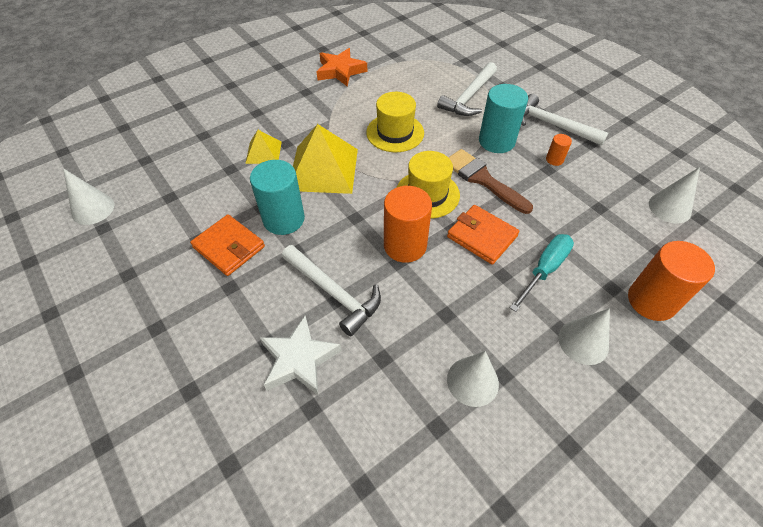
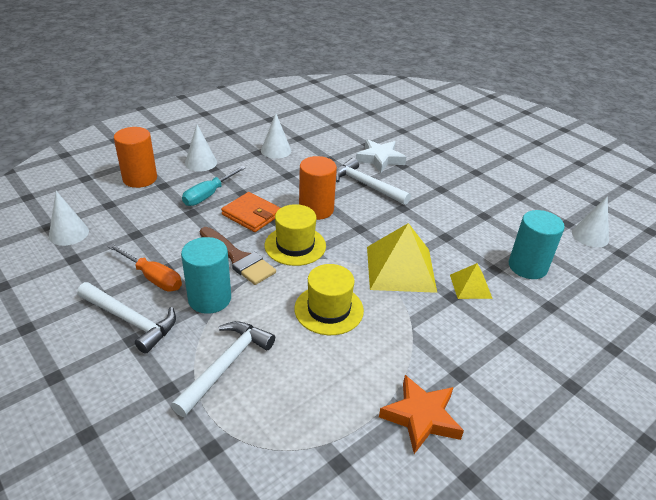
camera: 175 degrees right, 15 degrees down
(229, 247) = (456, 210): orange wallet -> none
(284, 219) = (421, 227): turquoise cylinder -> turquoise cylinder (527, 267)
(554, 160) = (153, 277): orange cylinder -> orange screwdriver

